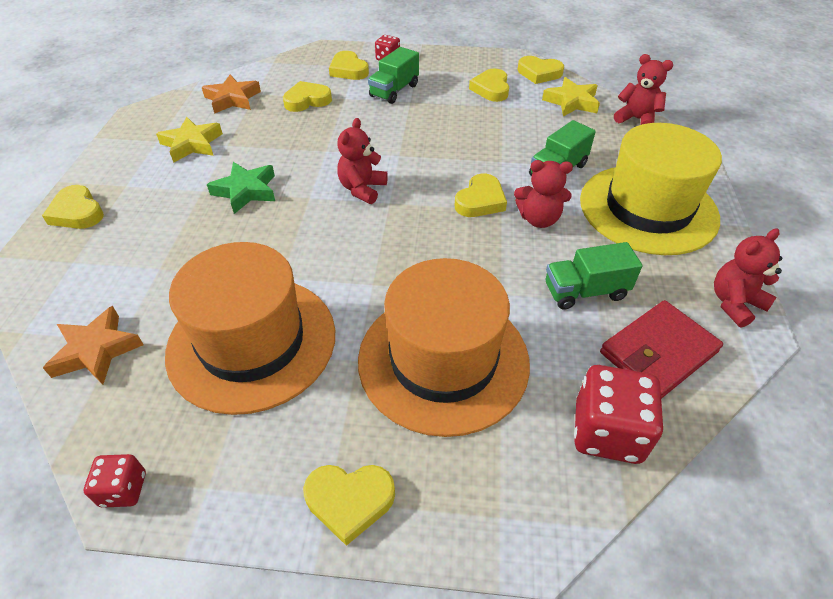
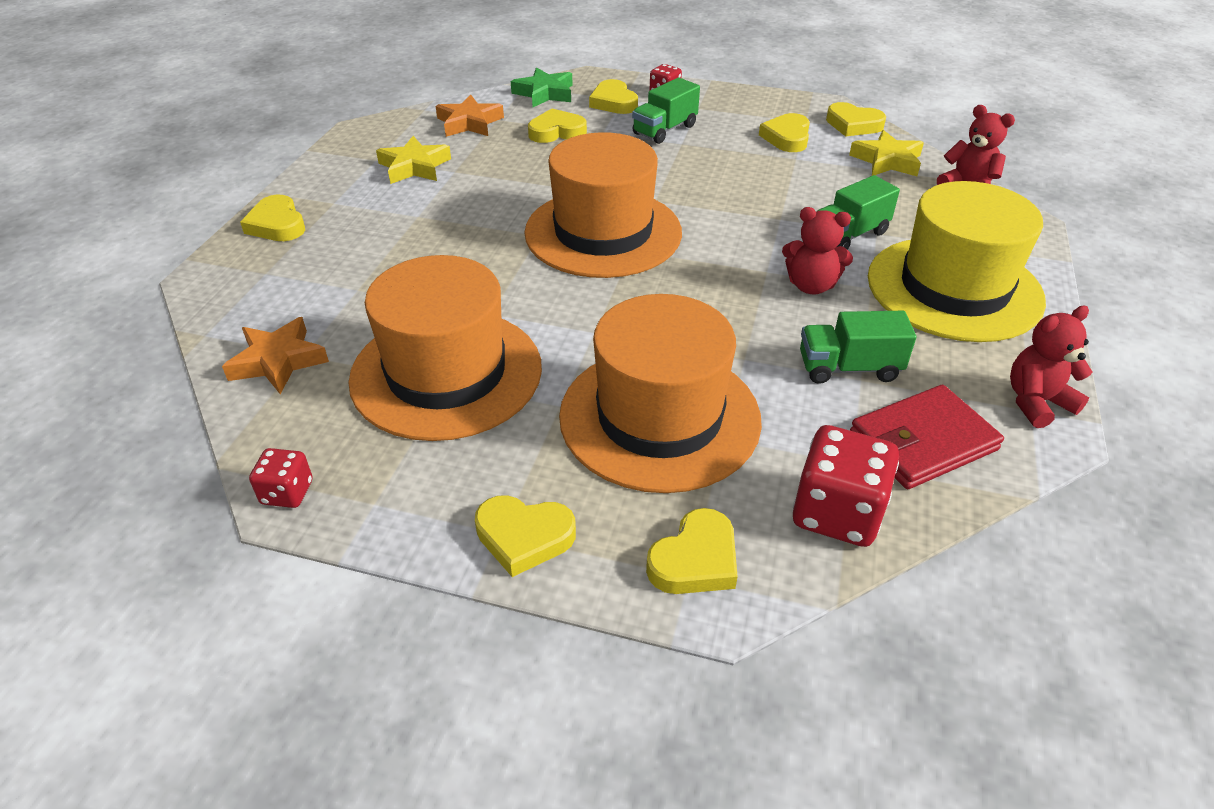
camera: 10 degrees right, 5 degrees down
(246, 191) = (467, 221): green star -> green star (544, 93)
(362, 189) = (603, 232): red teddy bear -> orange hat
(480, 201) = (743, 259): yellow heart -> yellow heart (695, 560)

